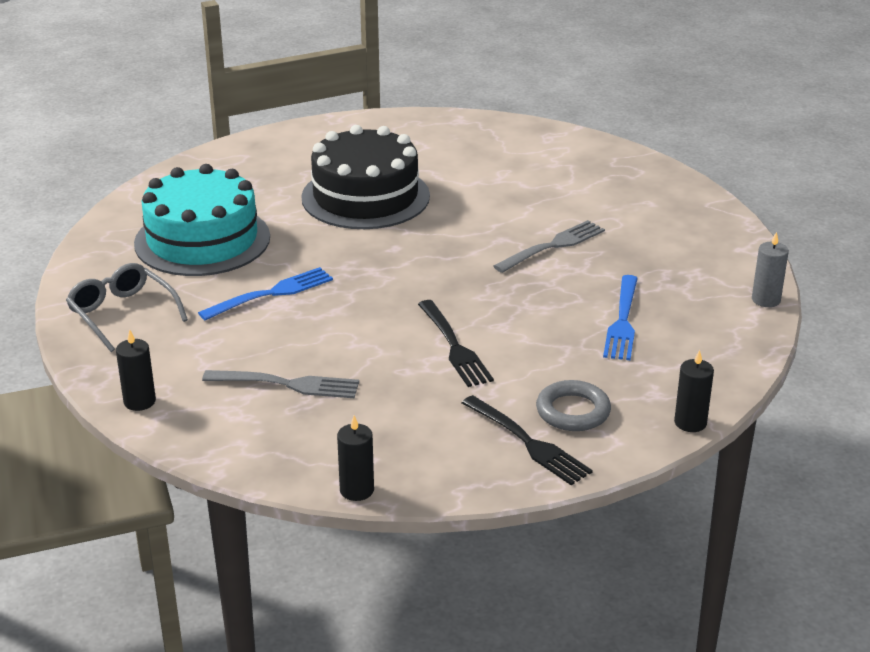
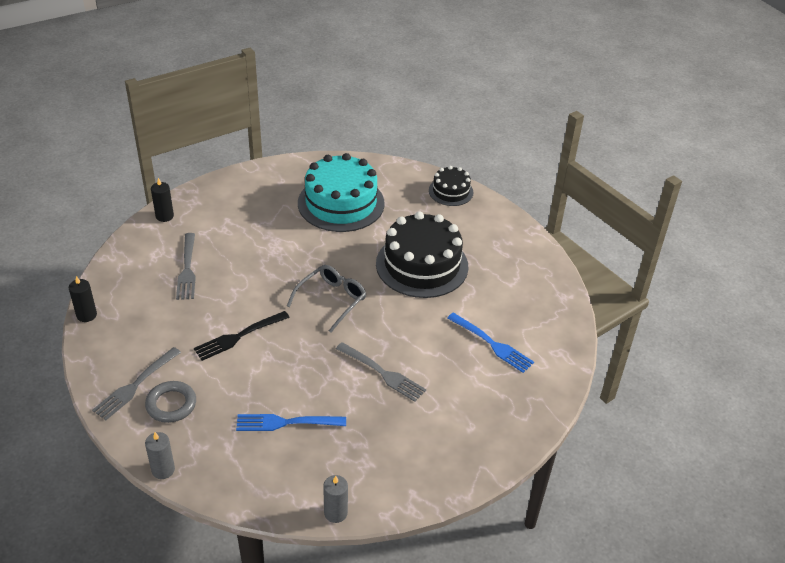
camera: 75 degrees right, 10 degrees up
(122, 314) = (250, 190): grey glasses -> grey glasses (331, 300)
(226, 158) = (451, 191): none -> black cake
(270, 294) = (284, 244): blue fork -> blue fork (491, 344)
(527, 442) = (136, 385): black fork -> grey fork
(690, 422) = (163, 470): black candle -> grey candle

